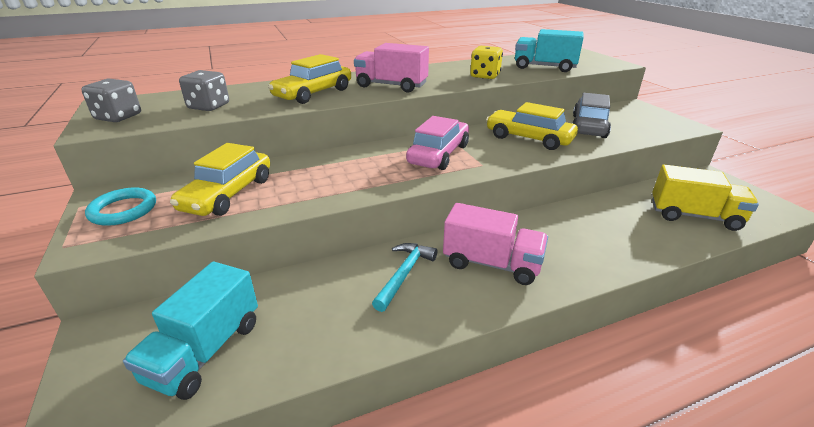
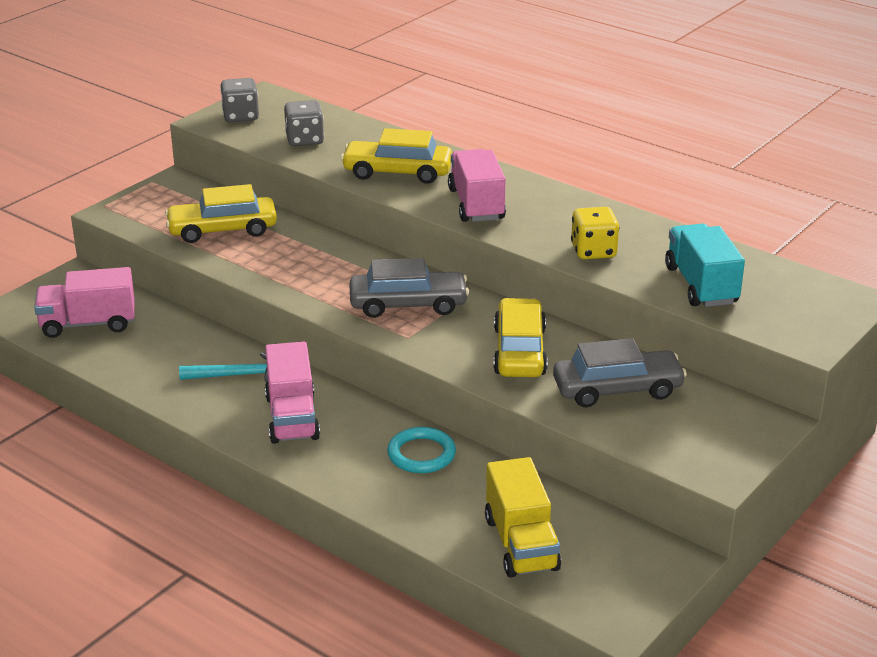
camera: 60 degrees right, 0 degrees up
(123, 210) = (162, 200): turquoise ring -> turquoise ring (421, 454)
(205, 351) = (88, 324): turquoise truck -> pink truck
(439, 154) = (408, 305): pink car -> grey car

